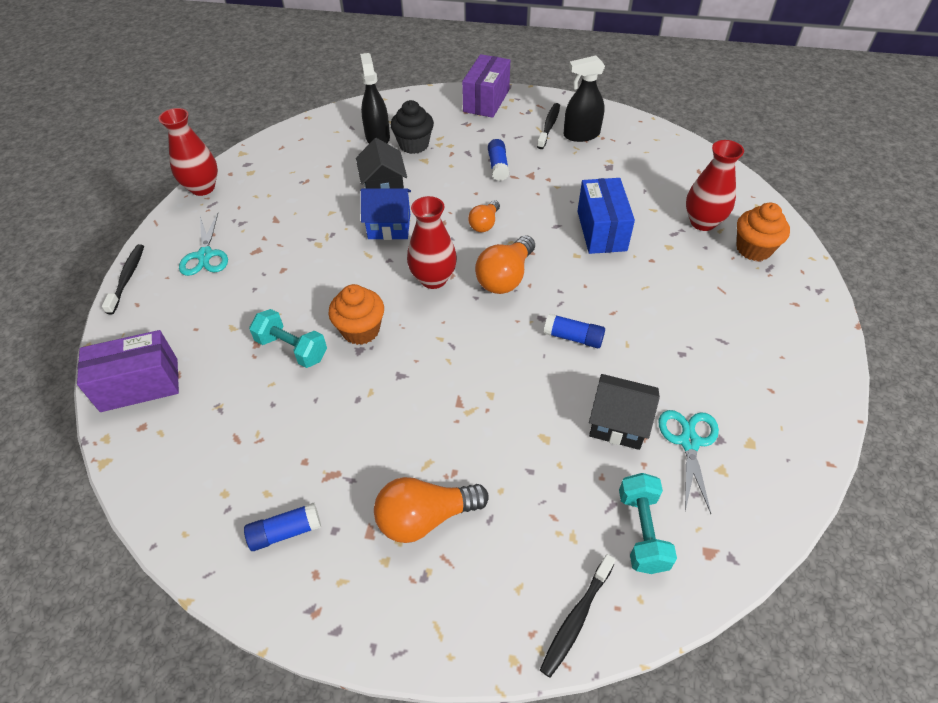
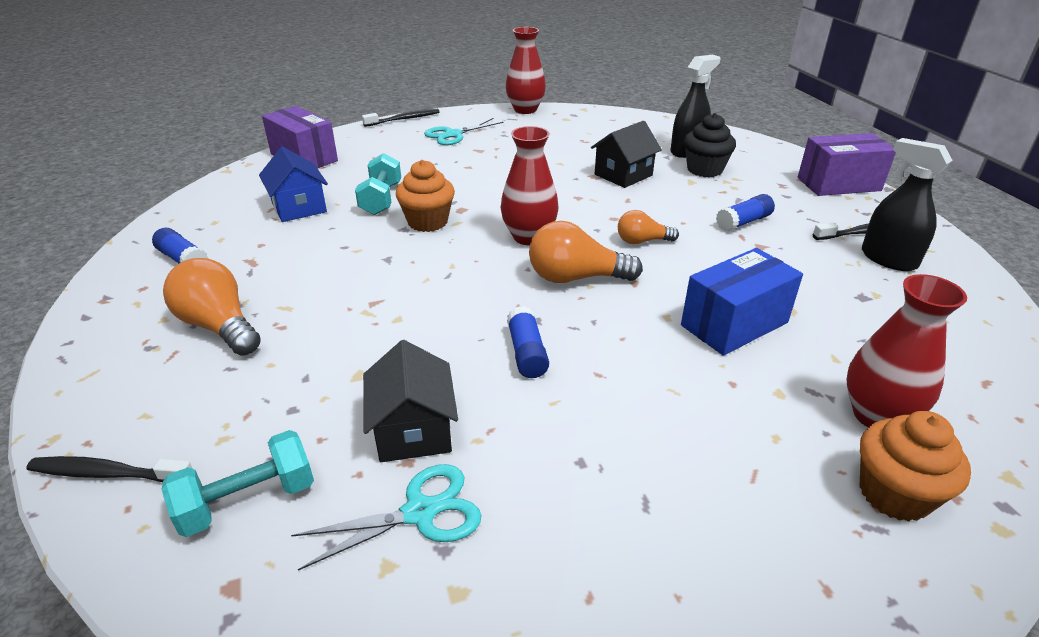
camera: 60 degrees right, 15 degrees down
(389, 226) = (574, 193): blue house -> blue house (299, 207)

